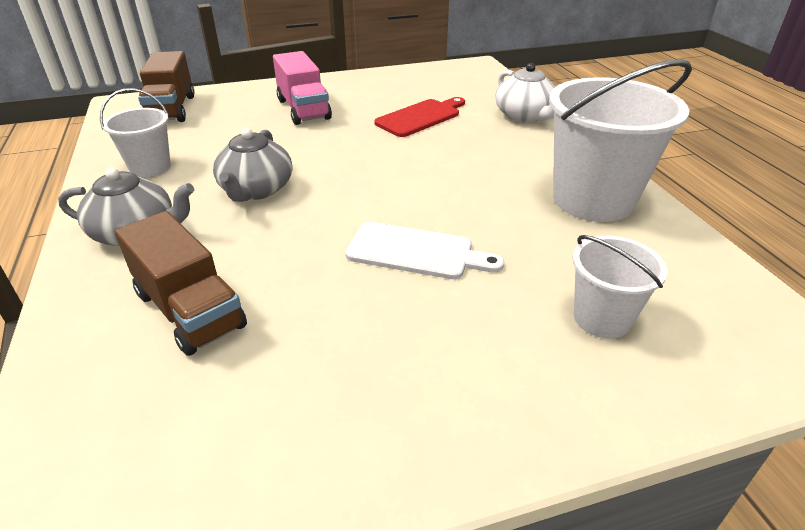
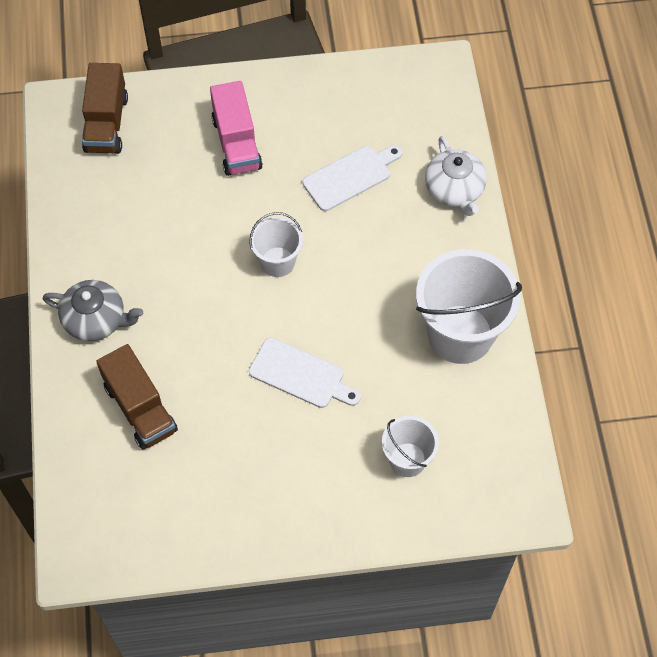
camera: 10 degrees right, 25 degrees up
(150, 167) = (96, 229): white bucket -> white bucket (277, 262)
(256, 190) = (186, 277): grey teapot -> none
(421, 117) = (350, 176): red cutting board -> white cutting board

